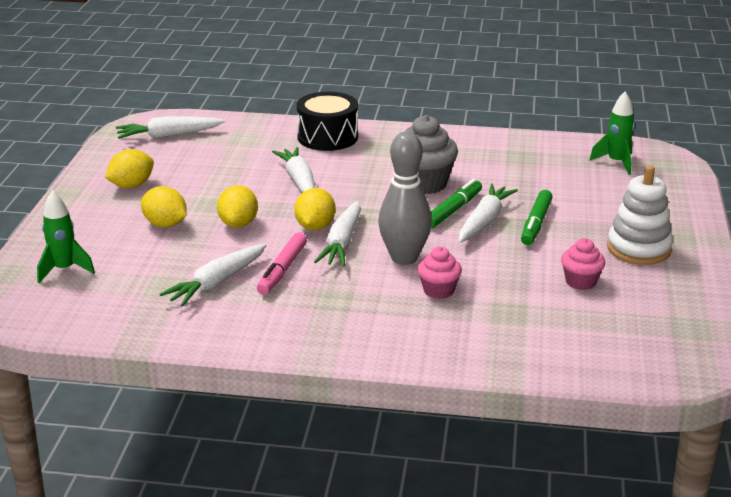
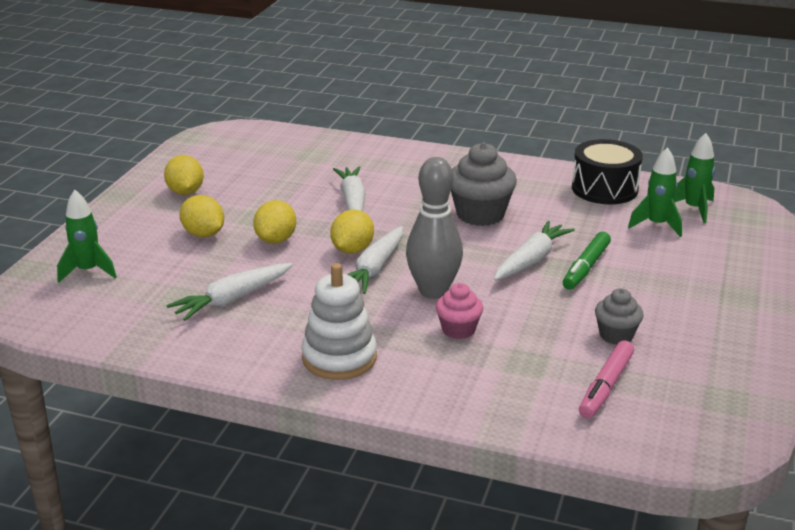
camera: 10 degrees right, 0 degrees up
(131, 185) = (185, 192): yellow lemon -> yellow lemon turned 75 degrees counterclockwise
(169, 135) = (240, 145): white carrot -> none
(282, 270) = (303, 292): pink marker -> pink marker (606, 386)
(327, 137) = (397, 159): black drum -> black drum (604, 189)
(453, 210) = (501, 245): green marker -> none
(580, 282) = (616, 335): pink cupcake -> grey cupcake
(587, 180) = (656, 225): none -> green rocket
(638, 248) = (691, 305): white stacking toy -> white stacking toy (339, 358)

